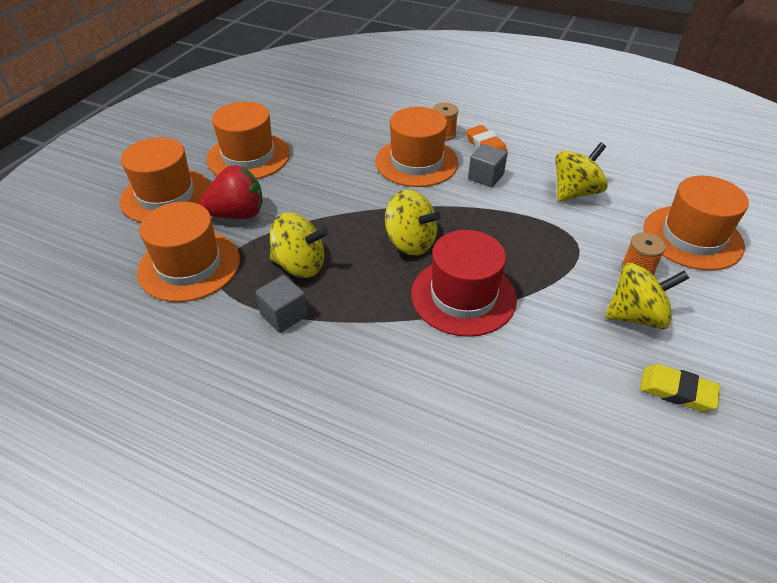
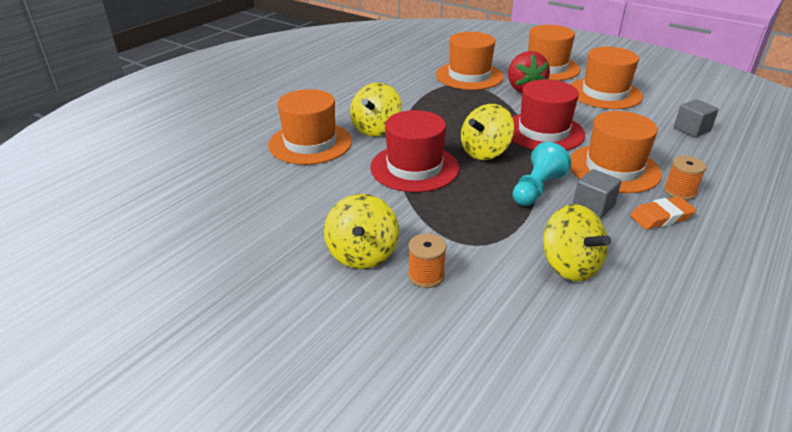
camera: 100 degrees right, 10 degrees down
(284, 315) = (415, 102): grey cube -> grey cube (691, 130)
(300, 265) = (463, 108): yellow spinning top -> yellow spinning top (376, 129)
(352, 201) = (543, 132): none -> red hat
(471, 207) = (536, 189): none -> turquoise pawn
(677, 391) = (272, 251): yellow eraser -> none
(692, 237) = (475, 344): orange hat -> orange hat (310, 143)

